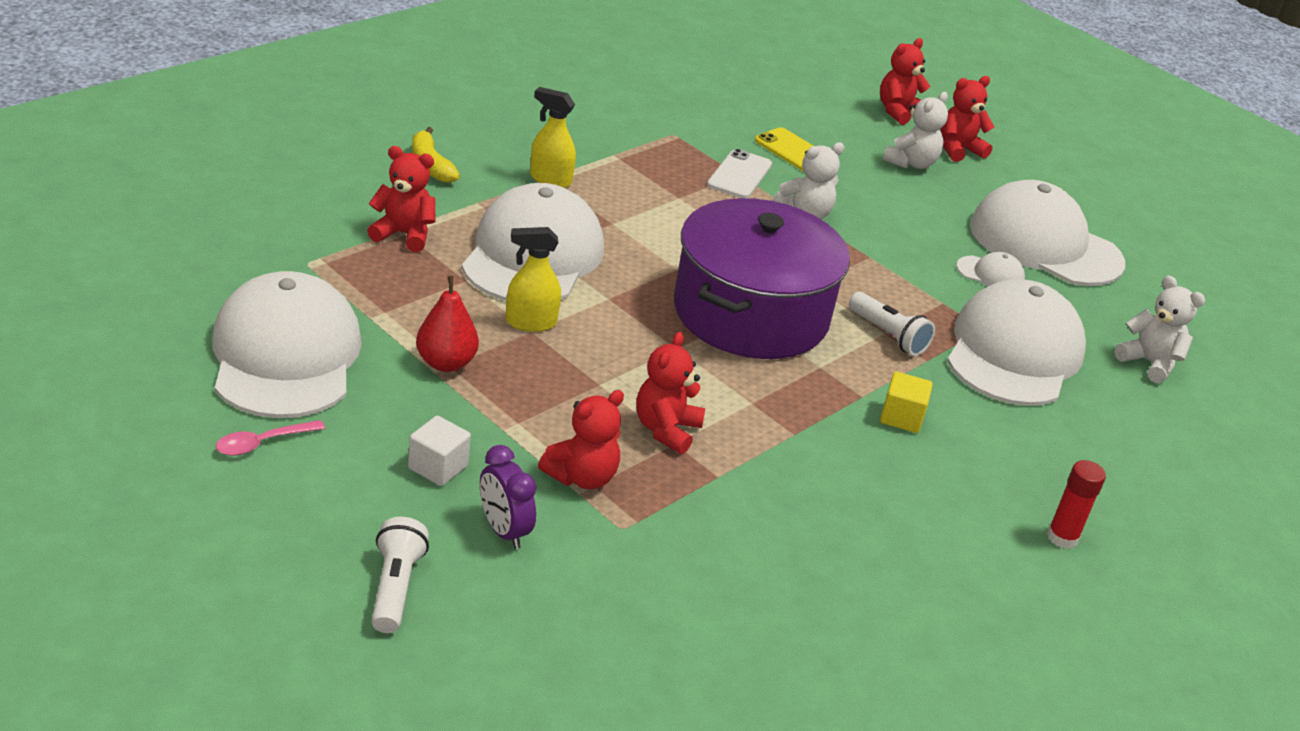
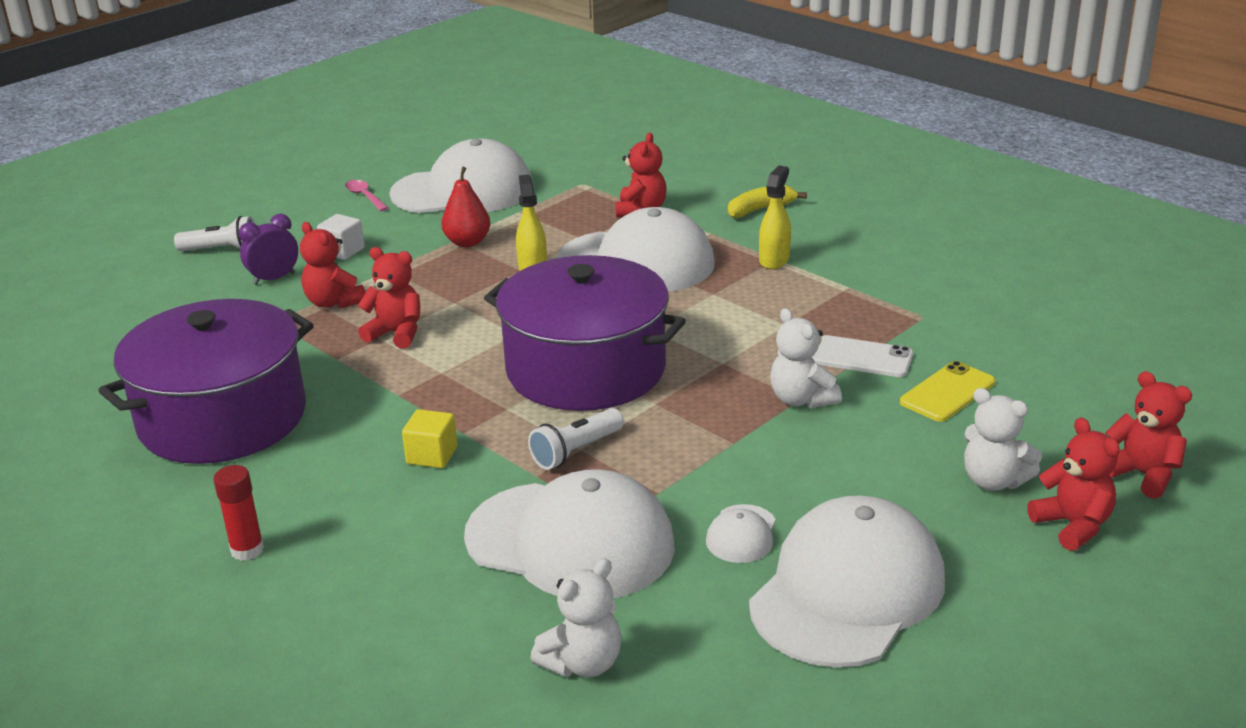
camera: 95 degrees right, 5 degrees down
(841, 565) = (222, 418): none -> purple pot

